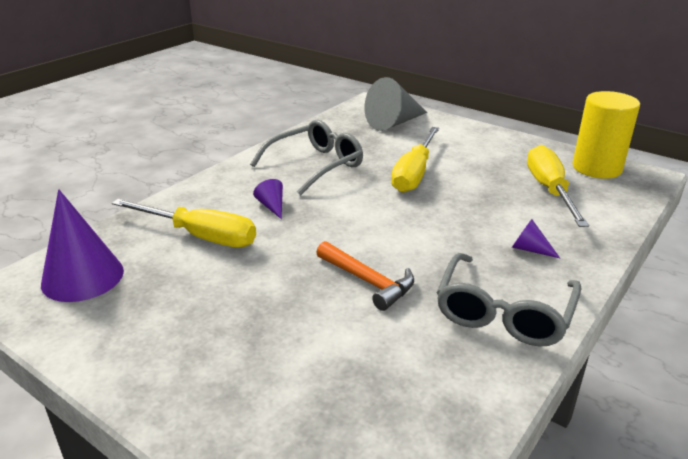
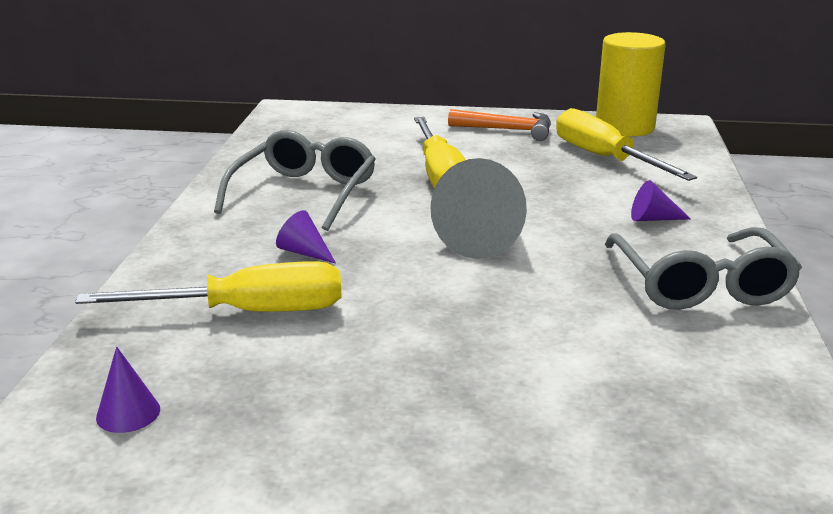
camera: 30 degrees left, 5 degrees down
(82, 277) = (128, 413): purple cone -> purple cone, size x0.47
(368, 281) = (526, 298): orange hammer -> orange hammer (507, 130)
(394, 123) = (347, 126): grey cone -> grey cone (486, 237)

